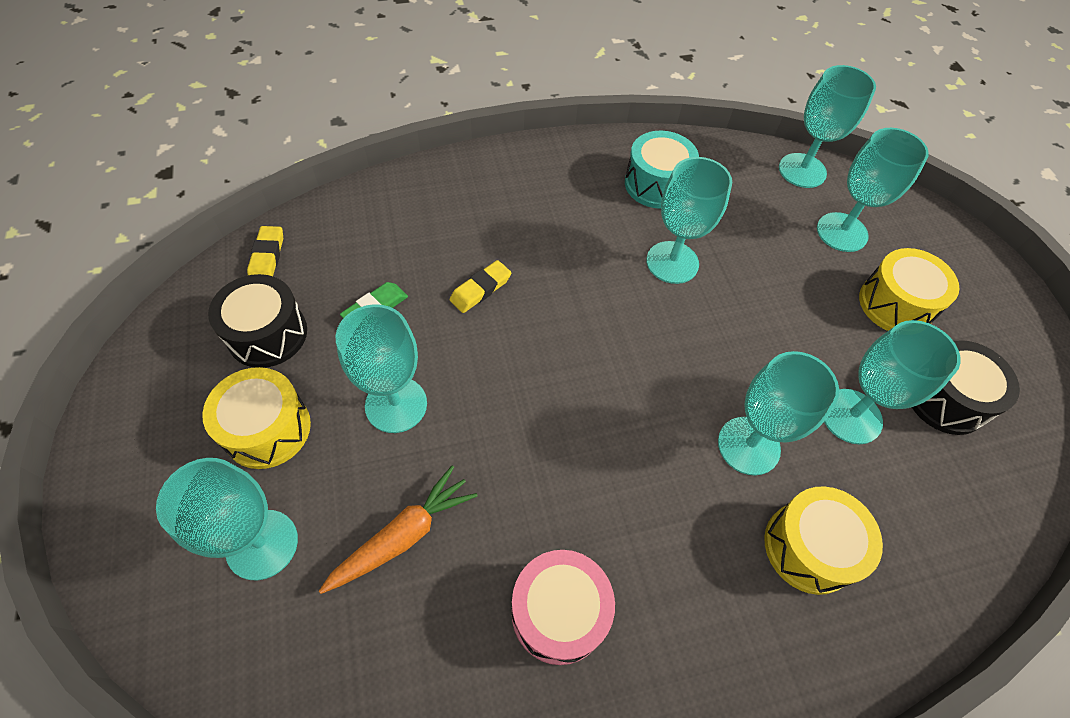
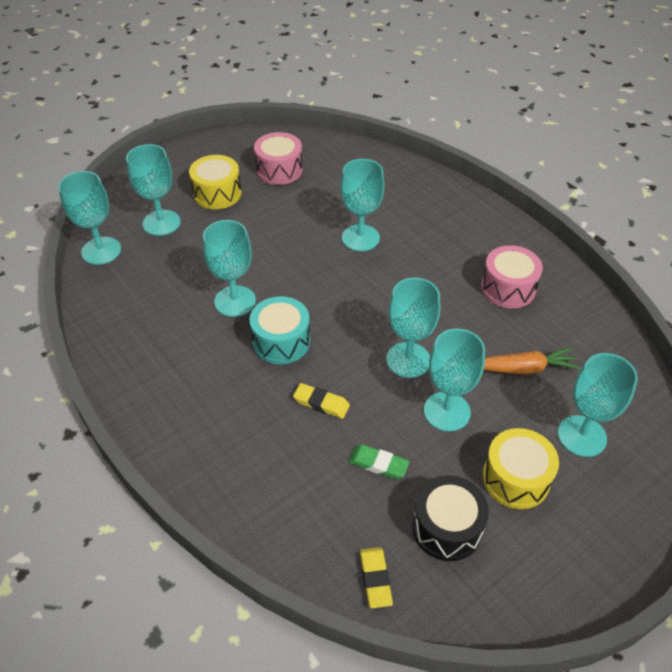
camera: 110 degrees left, 10 degrees down
(267, 257) = (375, 579): yellow eraser -> yellow eraser turned 75 degrees counterclockwise
(403, 536) = (523, 368): orange carrot -> orange carrot turned 150 degrees clockwise
(656, 184) = (153, 330): turquoise drum -> turquoise drum (281, 341)
(809, 547) = (404, 207): yellow drum -> none
(851, 416) = (314, 202): turquoise goblet -> turquoise goblet (408, 360)
(945, 399) = (279, 170): black drum -> pink drum

